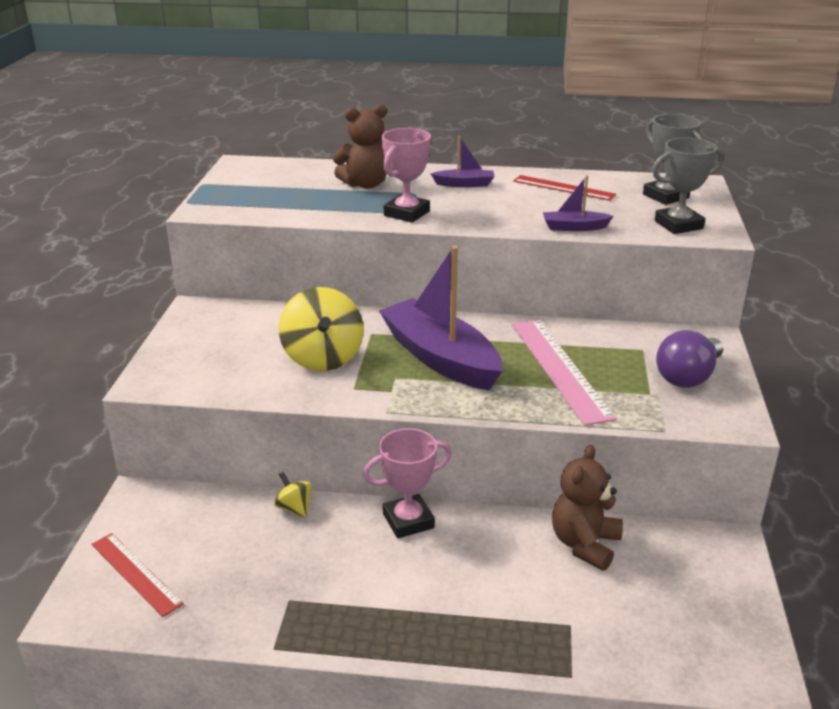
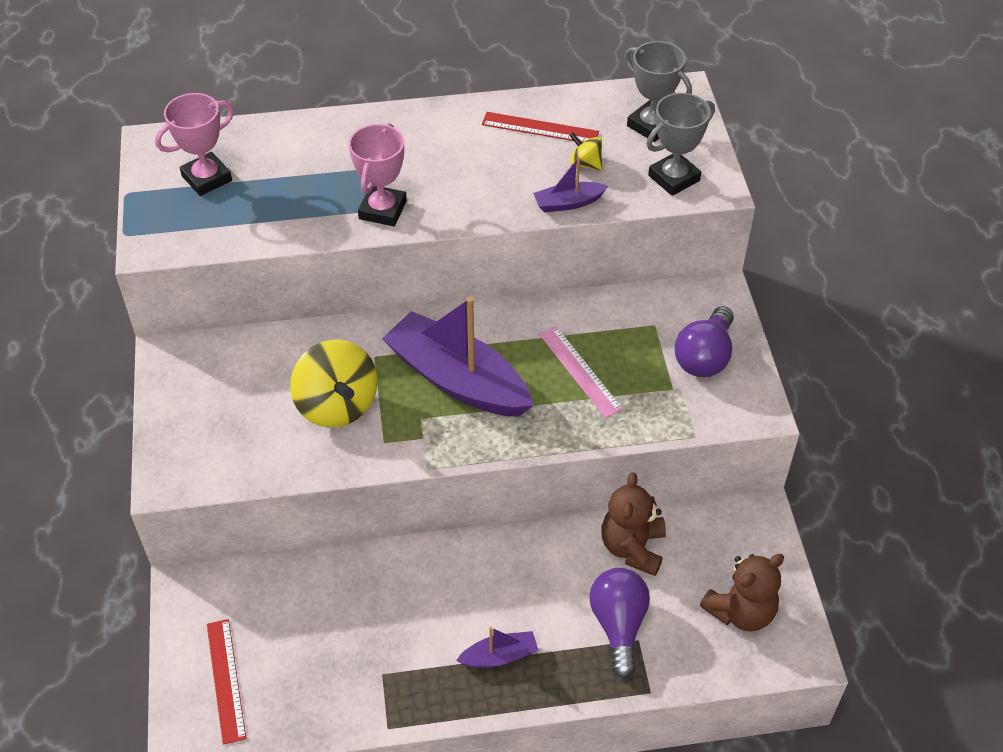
camera: 15 degrees left, 20 degrees up
(135, 573) = (225, 680): red ruler -> red ruler turned 45 degrees clockwise
(294, 508) = (348, 567): yellow spinning top -> yellow spinning top (585, 164)
(365, 184) = (317, 161): brown teddy bear -> brown teddy bear (741, 611)
(408, 521) = (463, 557): pink trophy -> pink trophy (207, 178)
(464, 184) = (429, 140): purple boat -> purple boat (499, 656)
(552, 607) = (618, 625): none -> purple light bulb
(559, 369) = (580, 371): pink ruler -> pink ruler, size x0.63

